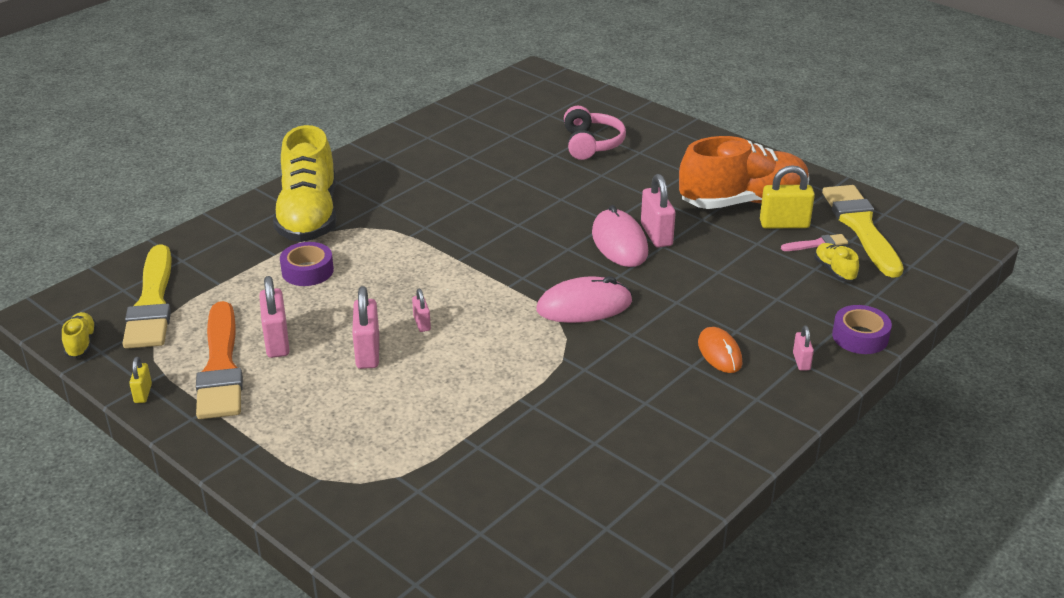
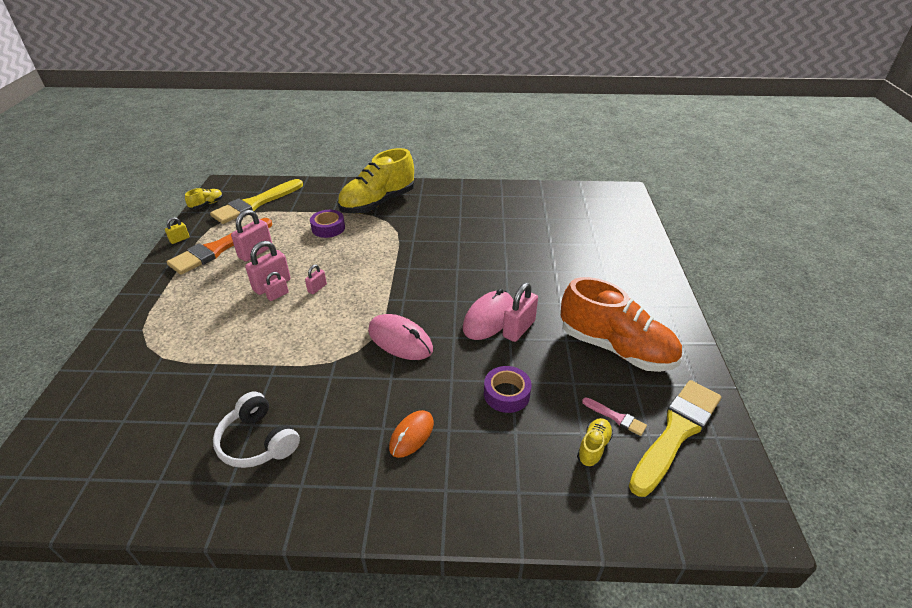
camera: 50 degrees right, 5 degrees up
(591, 144) = (582, 249): pink headphones -> none
(624, 446) = (258, 441): none -> white headphones
(784, 224) = (617, 384): yellow padlock -> none
(801, 361) = (447, 491): pink padlock -> pink padlock (278, 295)
(860, 337) = (520, 514): purple tape -> purple tape (506, 394)

